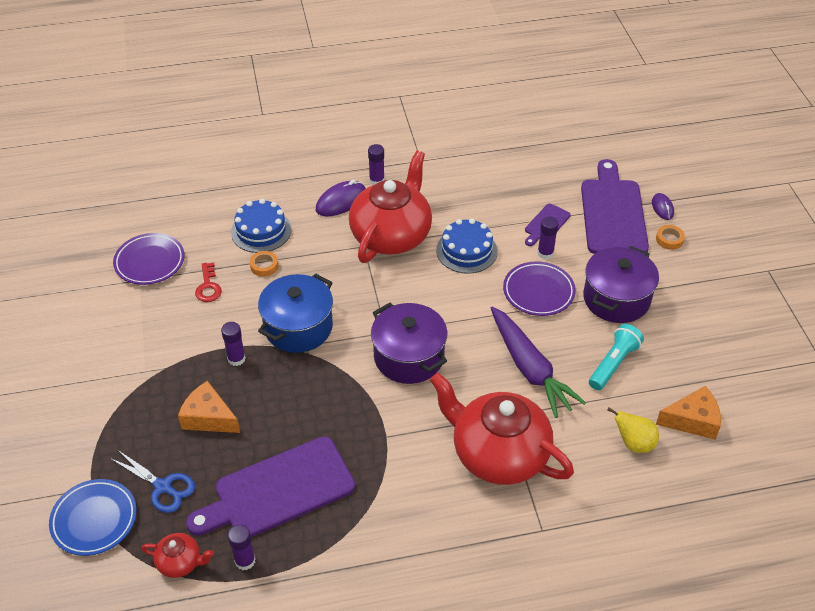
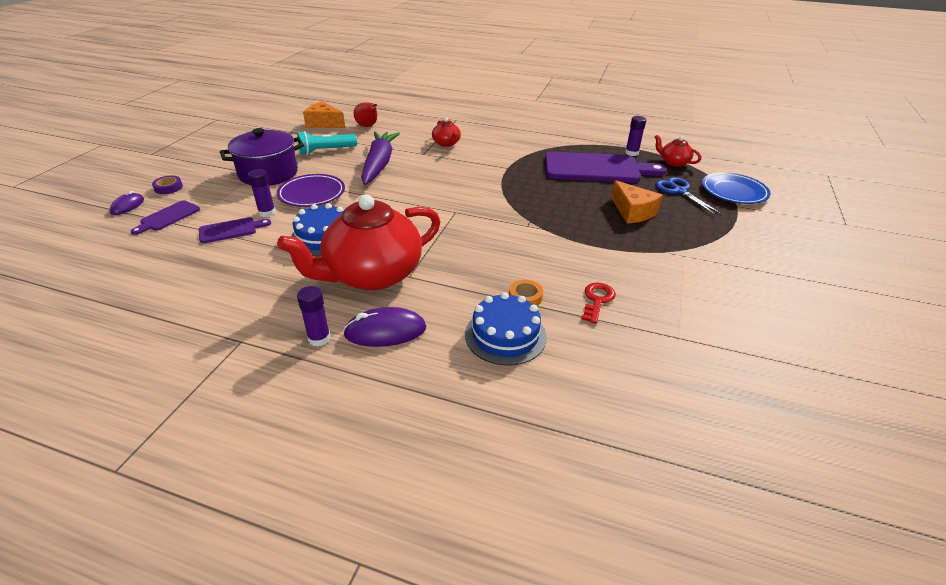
camera: 150 degrees left, 10 degrees down
(150, 262) = (661, 353): purple plate -> none
(236, 359) = (594, 236): purple glue stick -> none
(298, 327) = (525, 238): blue pot -> none
(409, 357) = (453, 194): purple pot -> none
(498, 454) = (446, 143): red teapot -> red teapot, size x0.43
(613, 213) = (168, 217): purple cutting board -> purple cutting board, size x0.47
(633, 443) = (368, 126): yellow pear -> red pear
(669, 239) = (168, 187): orange tape -> purple tape

